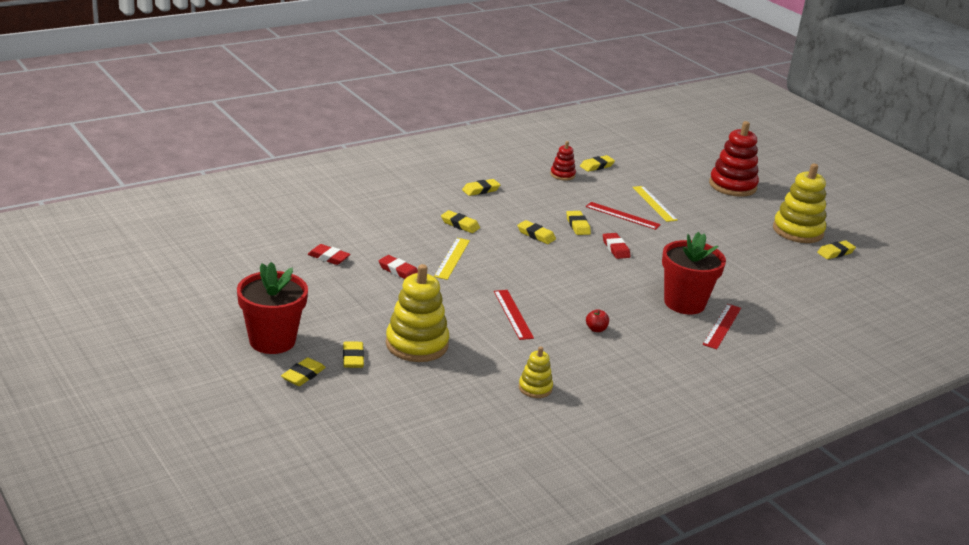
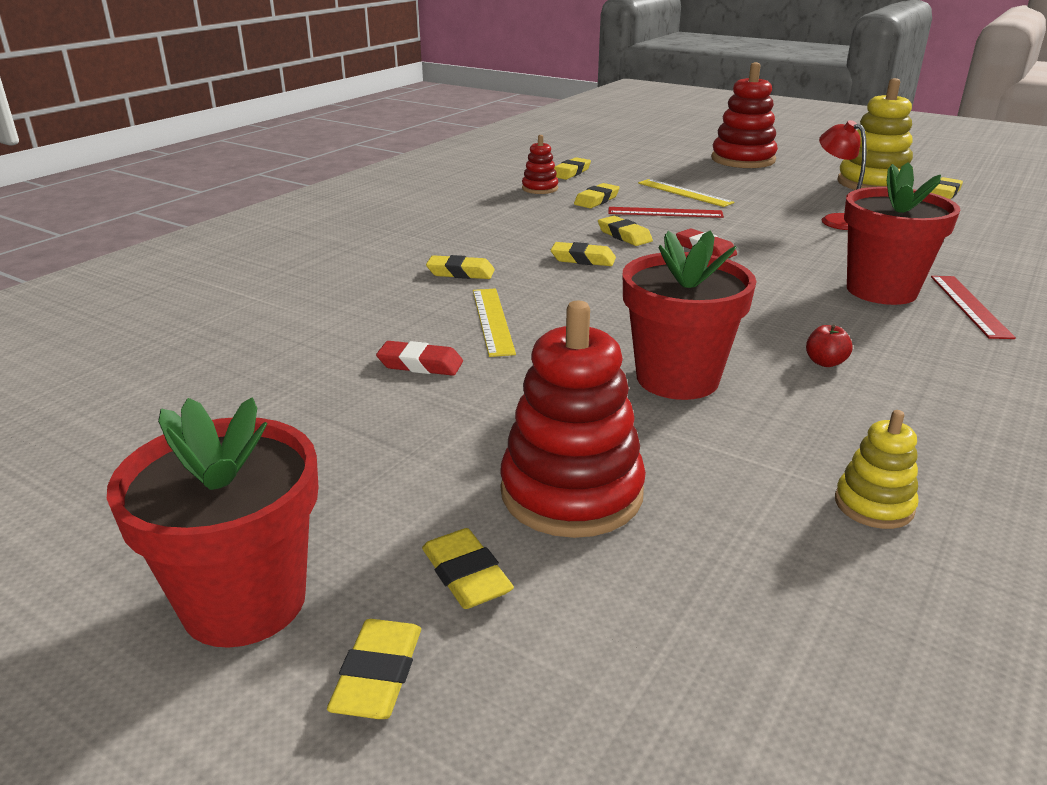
camera: 20 degrees left, 0 degrees up
(328, 257) = (273, 377): red eraser -> none
(417, 344) = (571, 492): yellow stacking toy -> red stacking toy
(481, 190) = (450, 226): yellow eraser -> yellow eraser (596, 200)
(513, 314) = (677, 378): red ruler -> red flower pot
(727, 251) = (836, 220): none -> red lamp

